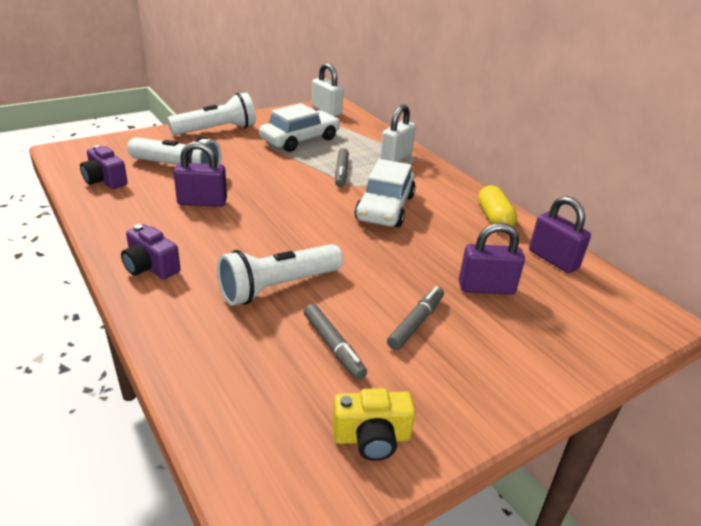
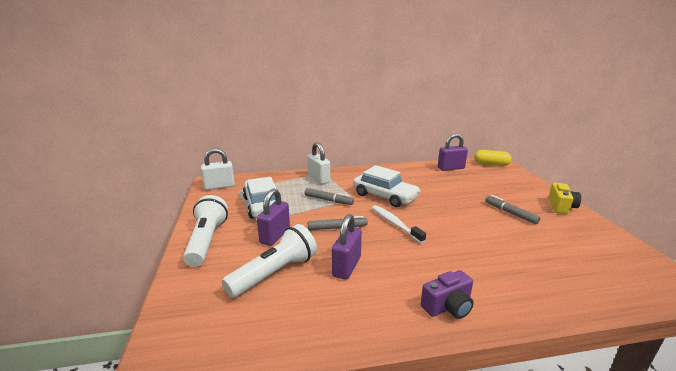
camera: 65 degrees left, 10 degrees down
(105, 180) = (269, 326): purple camera -> none
(278, 287) = (477, 250): white flashlight -> none
(311, 222) = (395, 224): none -> white toothbrush
(333, 346) = (537, 241): grey marker -> grey marker (337, 228)
(372, 438) = (610, 245): yellow camera -> yellow camera (561, 207)
(486, 288) = (476, 189): purple padlock -> purple padlock (275, 236)
(494, 218) = (407, 171): yellow capsule -> yellow capsule (491, 164)

